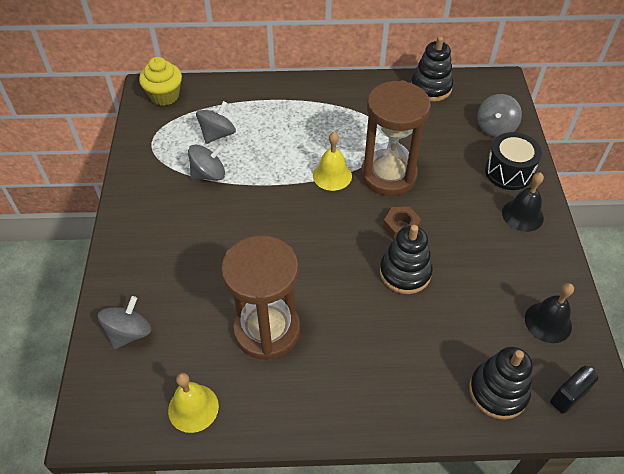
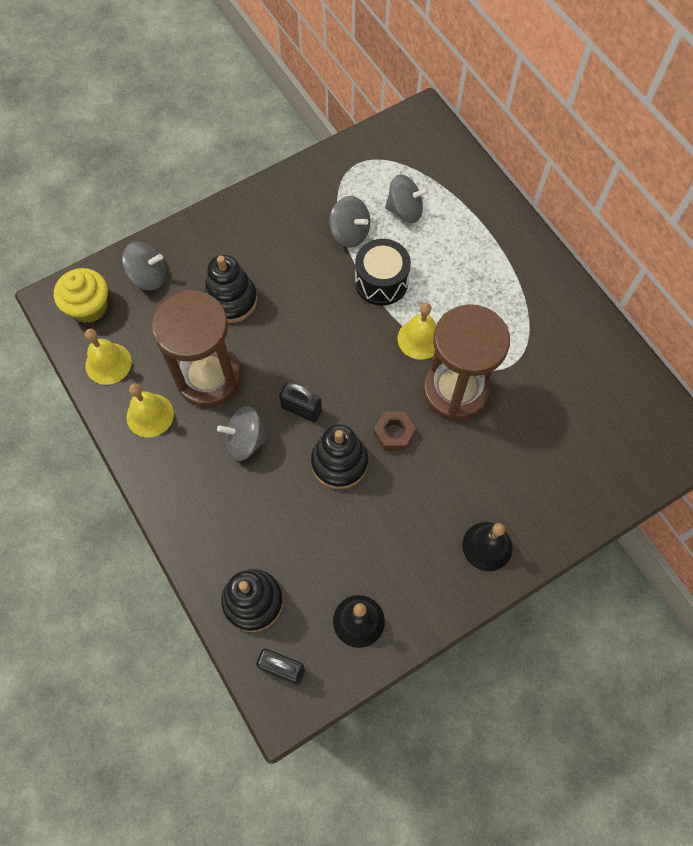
camera: 60 degrees right, 15 degrees up
(164, 96) = (423, 136): yellow cupcake -> yellow cupcake (89, 307)
(272, 395) = (150, 415): none -> yellow bell
(342, 276) = (301, 409): none -> black padlock
(431, 88) = (622, 372): black stacking toy -> black stacking toy (231, 300)
(495, 128) = (604, 468): grey spinning top -> grey spinning top (245, 441)
(508, 172) = (542, 508): black drum -> black drum (381, 282)

